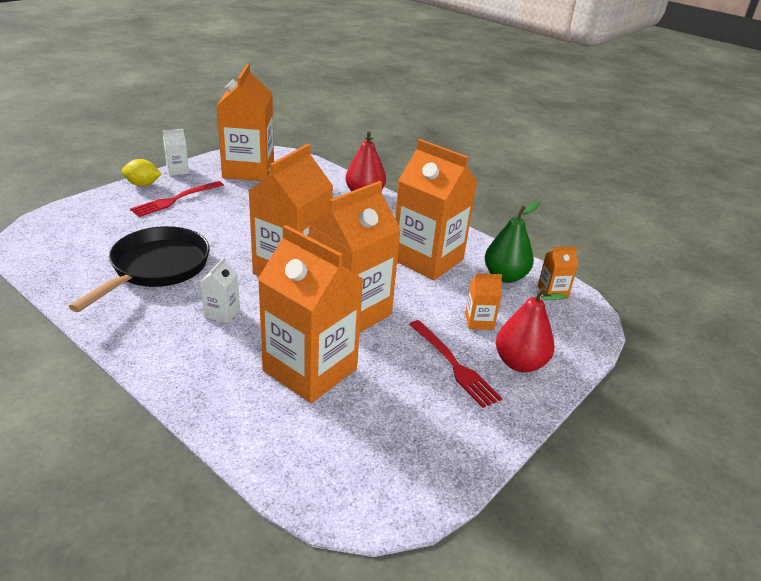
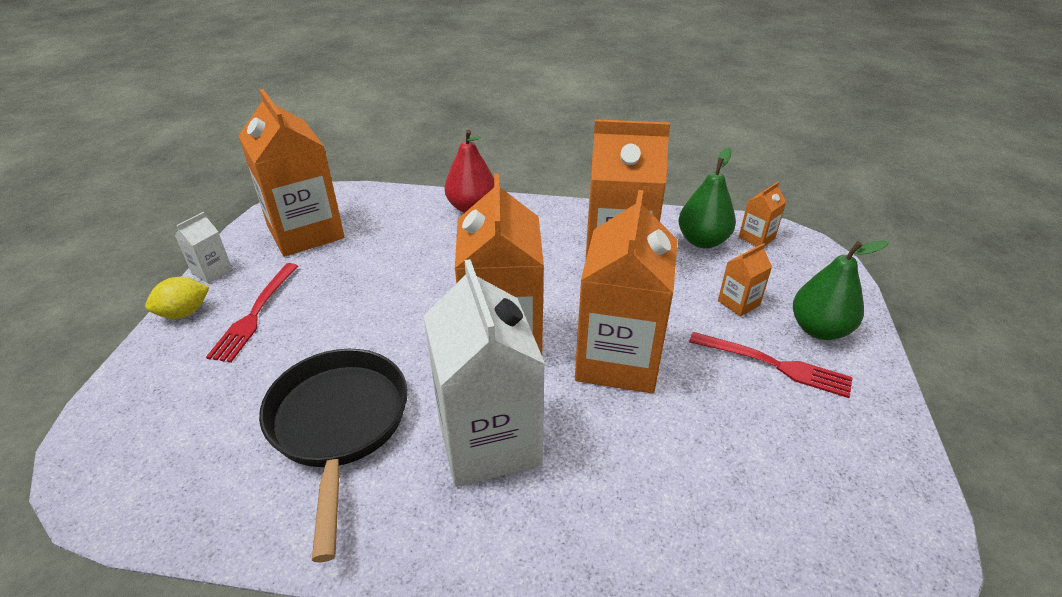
camera: 30 degrees left, 5 degrees up
(222, 313) = (488, 441): white carton -> white carton, size x2.35
(310, 370) = (661, 456): orange carton -> none
(519, 363) = (819, 329): red pear -> green pear

